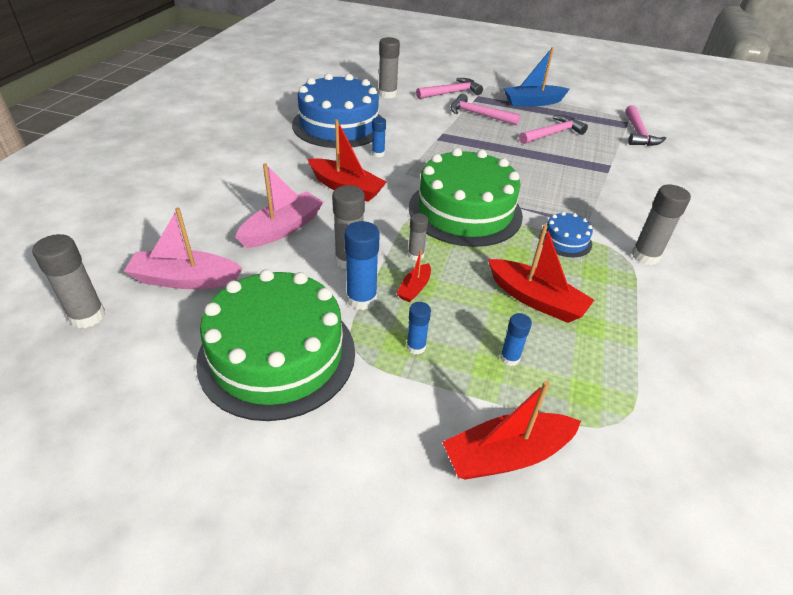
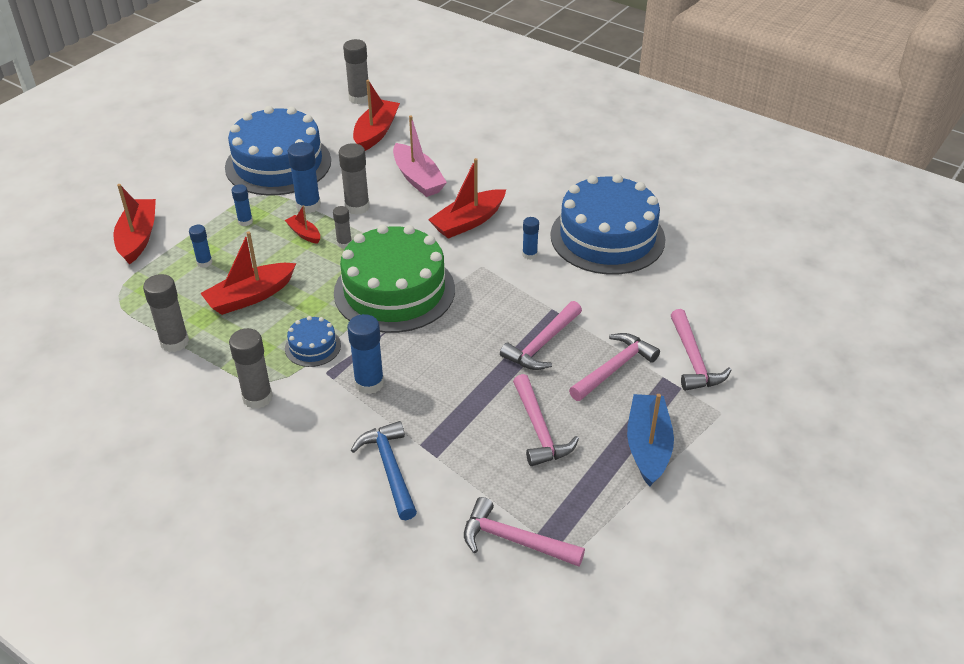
camera: 110 degrees right, 0 degrees up
(185, 279) = (376, 132): pink boat -> red boat
(277, 355) = (278, 164): green cake -> blue cake
(387, 94) = (693, 293): grey glue stick -> grey glue stick (174, 342)
(476, 139) = (542, 344): none -> pink hammer
(577, 203) = (369, 383): none -> blue glue stick
(639, 180) = (390, 468): none -> blue hammer

